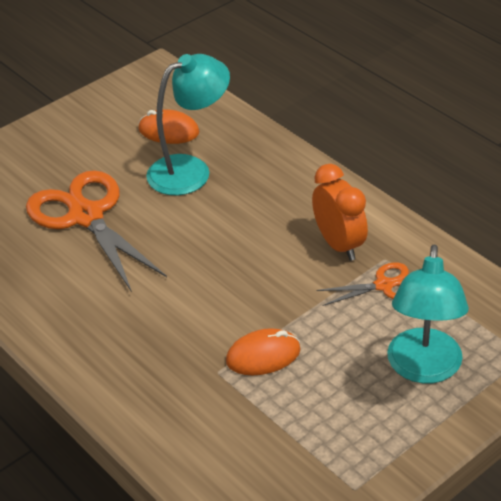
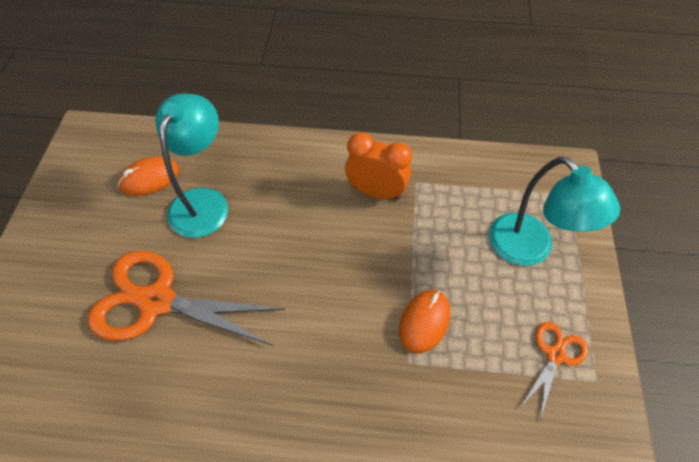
camera: 45 degrees left, 15 degrees up
(384, 285) = (438, 203): orange scissors -> orange scissors (555, 355)

